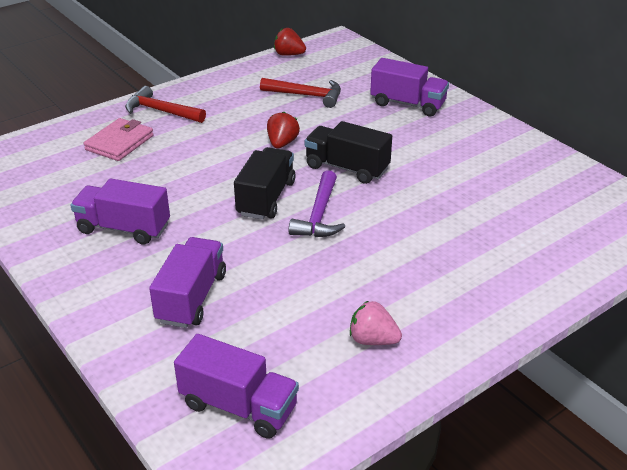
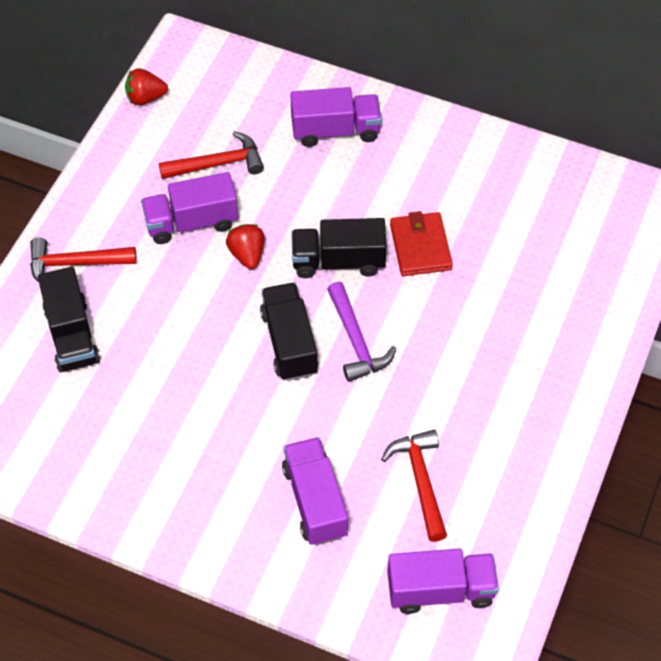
camera: 30 degrees left, 20 degrees up
(120, 143) = (72, 335): pink wallet -> black truck
(124, 228) = (181, 451): purple truck -> purple truck (192, 222)
(291, 321) = (420, 481): none -> red hammer
(373, 340) = (500, 466): pink strawberry -> none
(420, 181) = (420, 247): none -> red wallet

